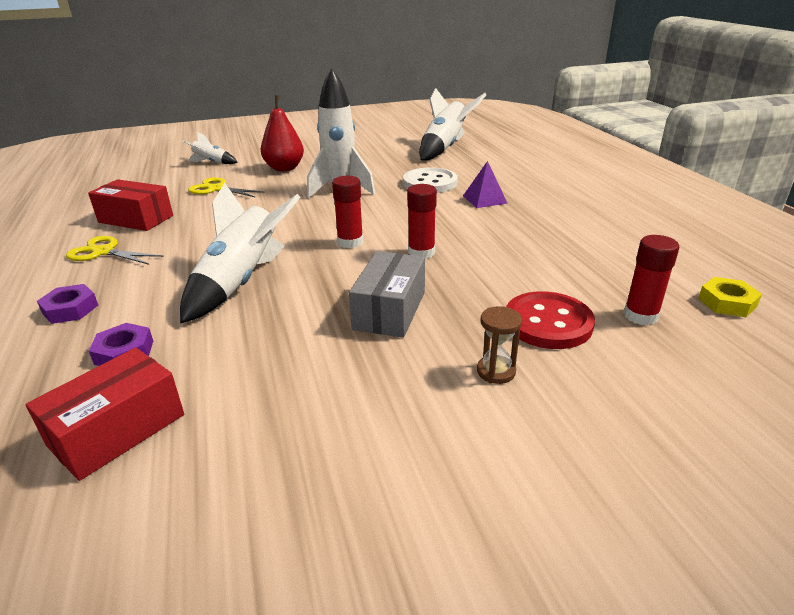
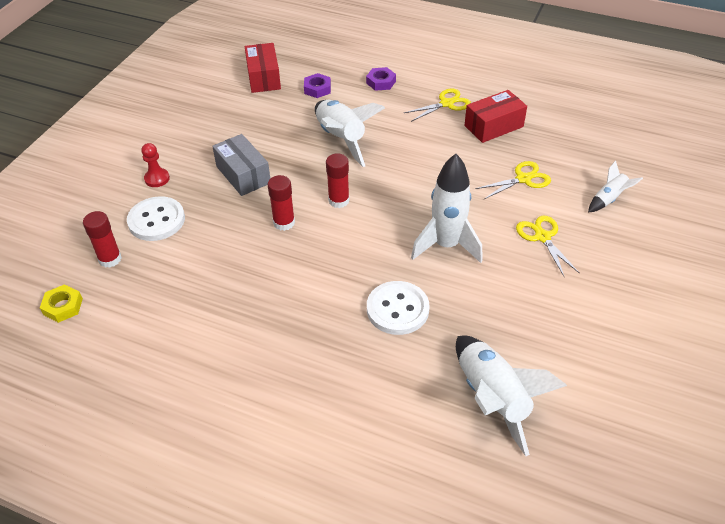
camera: 130 degrees right, 15 degrees up
(284, 168) = (542, 237): red pear -> yellow scissors
(484, 199) = (321, 317): purple pyramid -> none
(496, 371) = (157, 178): brown hourglass -> red pawn
(548, 323) = (156, 220): red button -> white button

